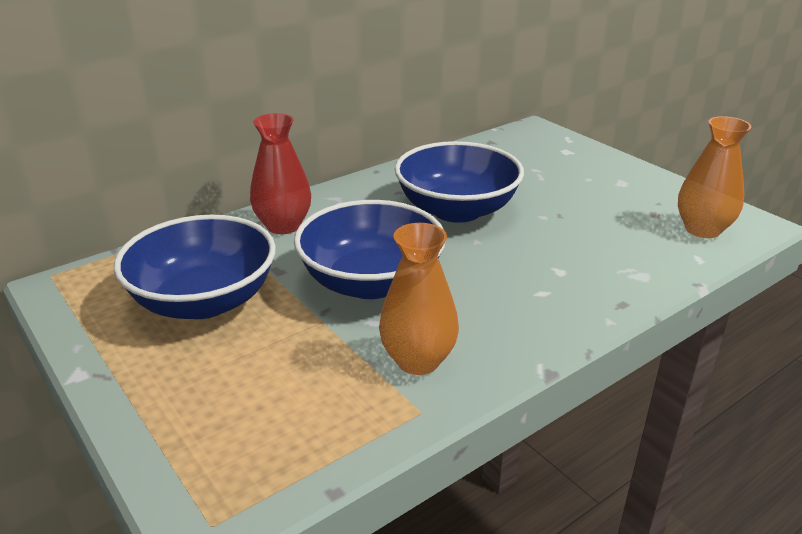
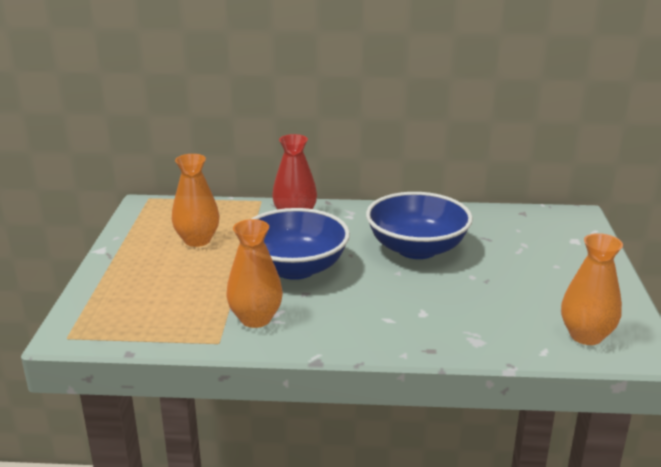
camera: 40 degrees right, 5 degrees down
(204, 301) = (197, 240): blue bowl -> orange vase

